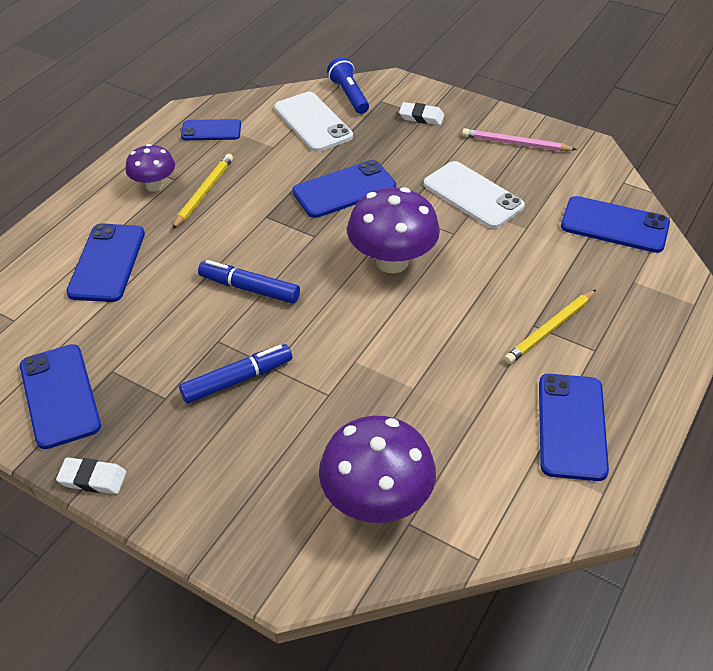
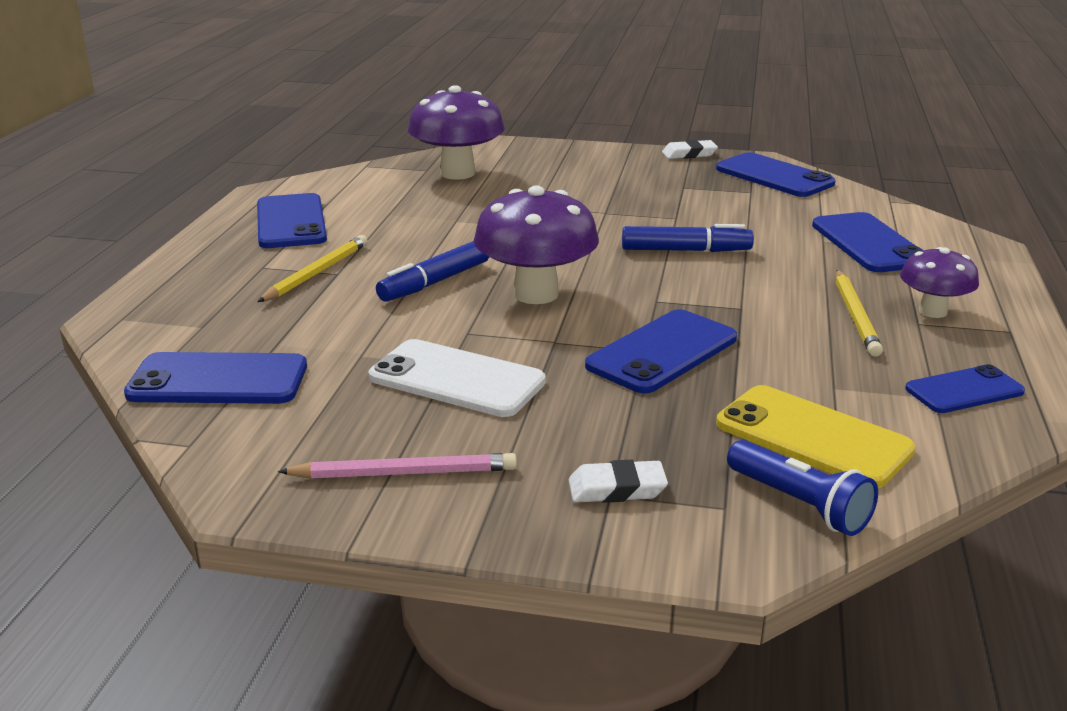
camera: 160 degrees right, 20 degrees down
(237, 380) = (630, 202): blue marker -> blue marker (435, 282)
(313, 122) = (813, 437): white phone -> yellow phone

